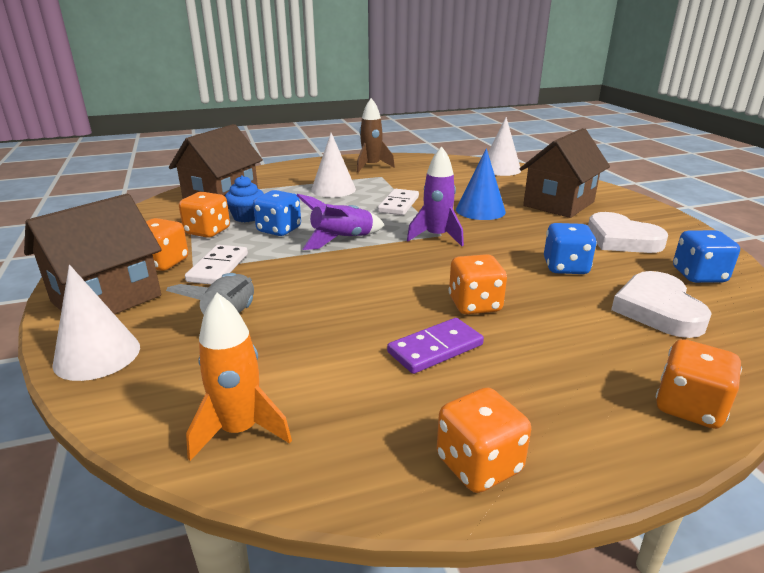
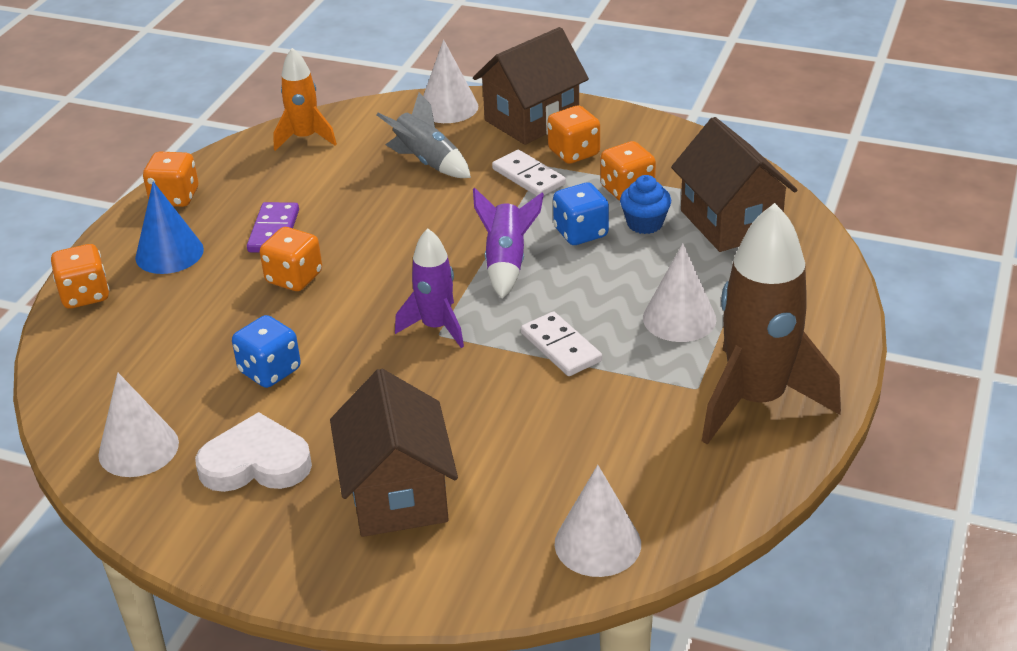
camera: 130 degrees right, 10 degrees up
(106, 299) = (531, 119): brown house -> brown house turned 60 degrees clockwise
(371, 166) = (756, 400): brown rocket -> brown rocket, size x1.83
(480, 210) = (463, 405): blue cone -> blue cone (169, 253)
(658, 309) = (151, 370): white heart -> none
(699, 275) = (138, 448): blue dice -> white cone

